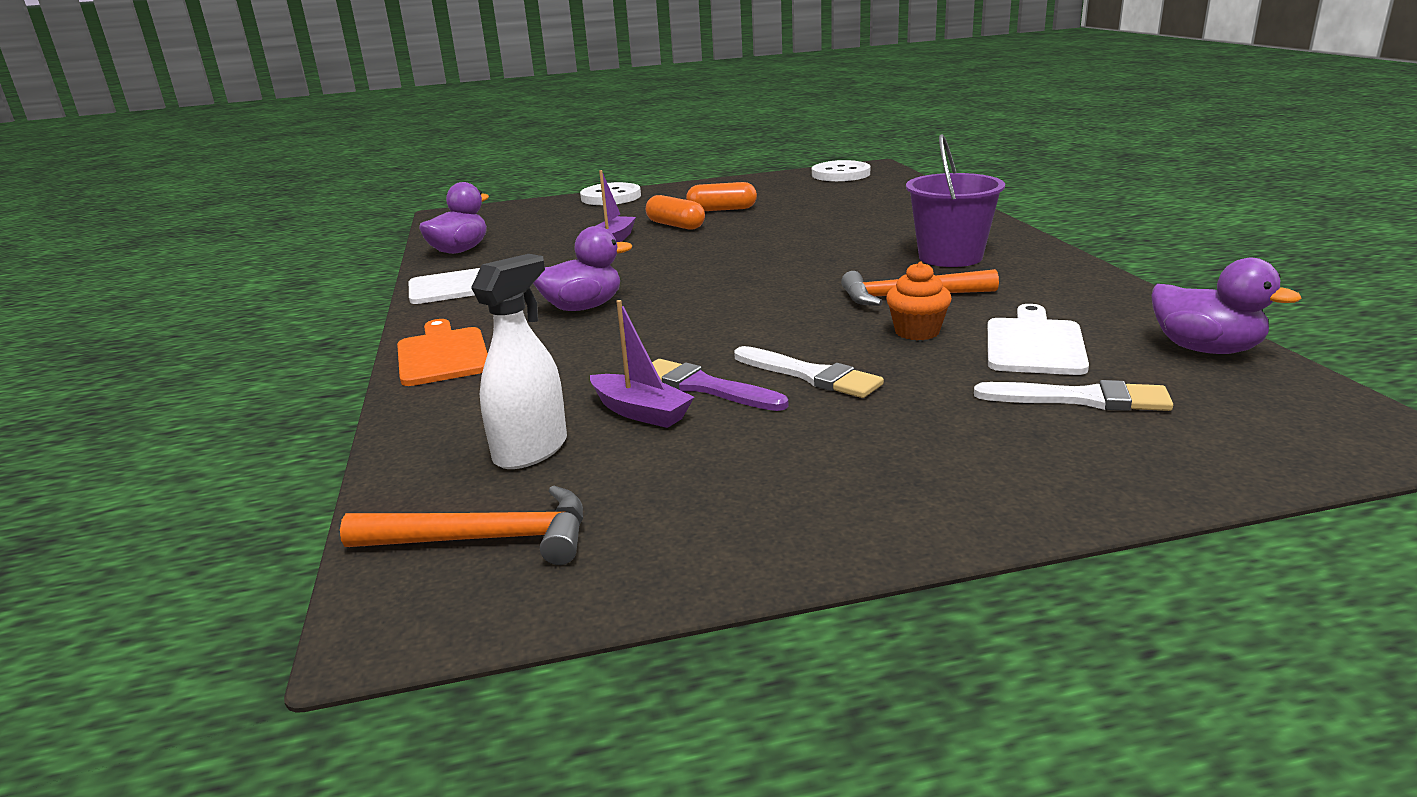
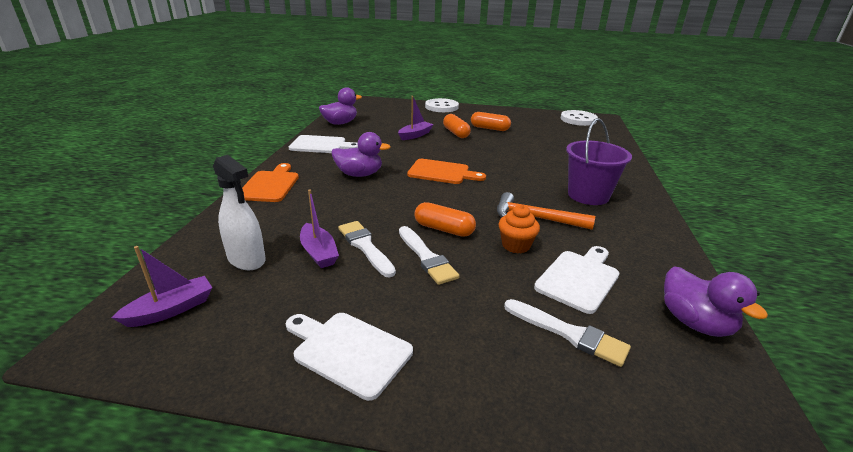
camera: 20 degrees right, 5 degrees up
(485, 539) = (171, 310): orange hammer -> purple boat
(531, 450) = (246, 259): white spray bottle -> white spray bottle turned 75 degrees clockwise
(705, 387) = (365, 247): purple brush -> white brush
(713, 277) = (442, 172): none -> orange cutting board
(797, 339) = (444, 229): none -> orange capsule
(825, 498) = (348, 351): none -> white cutting board

